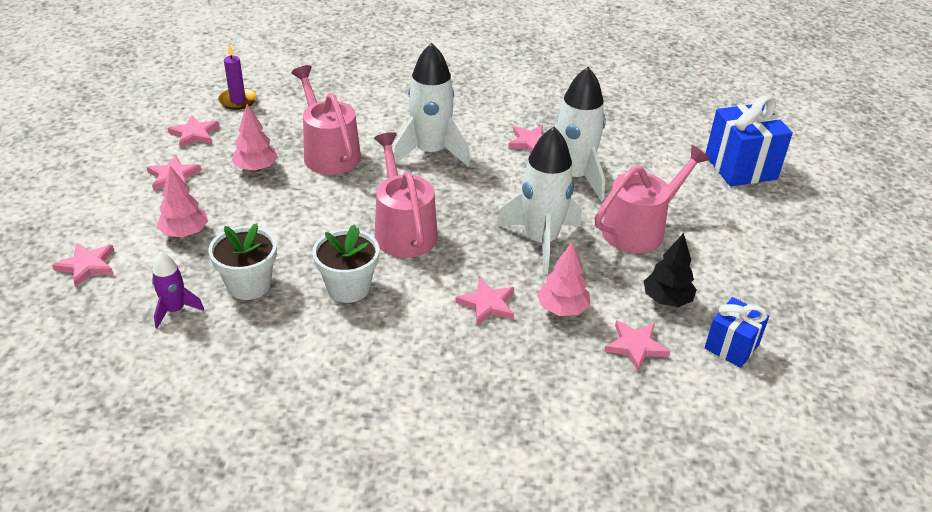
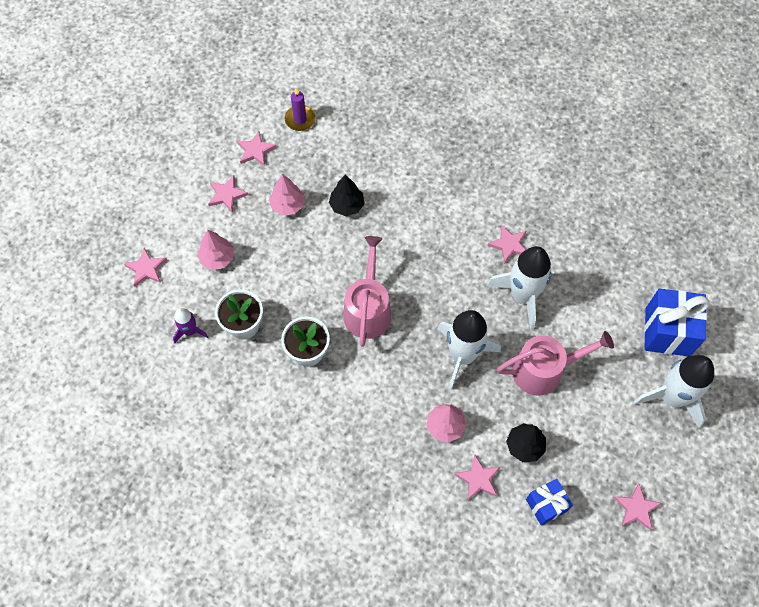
camera: 25 degrees right, 25 degrees up
(329, 153) = (347, 205): pink watering can -> black tree
(430, 152) = (424, 230): white rocket -> white rocket (671, 397)
(487, 304) = (395, 402): pink star -> pink star (636, 508)

